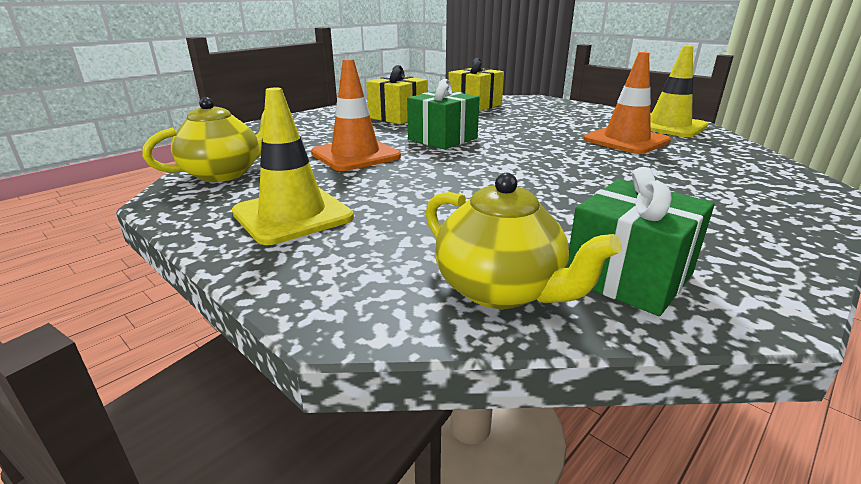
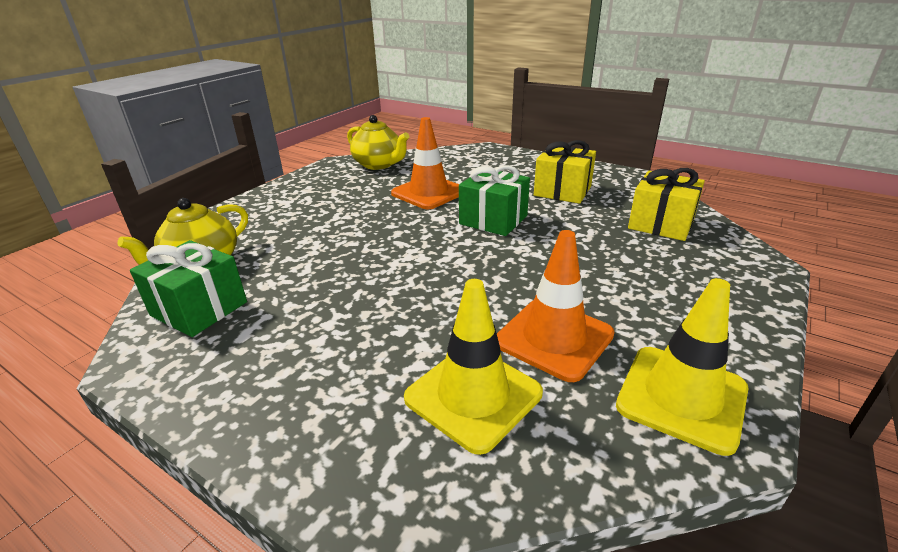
camera: 80 degrees right, 5 degrees up
(292, 215) = (311, 195): yellow traffic cone -> yellow traffic cone (473, 396)

